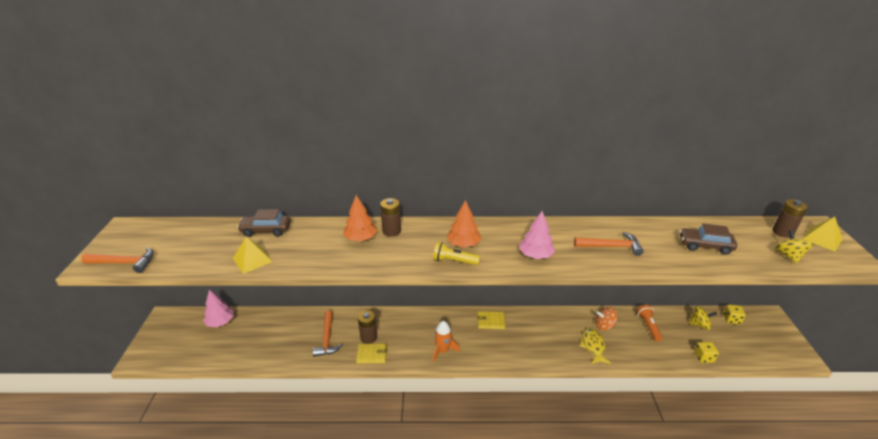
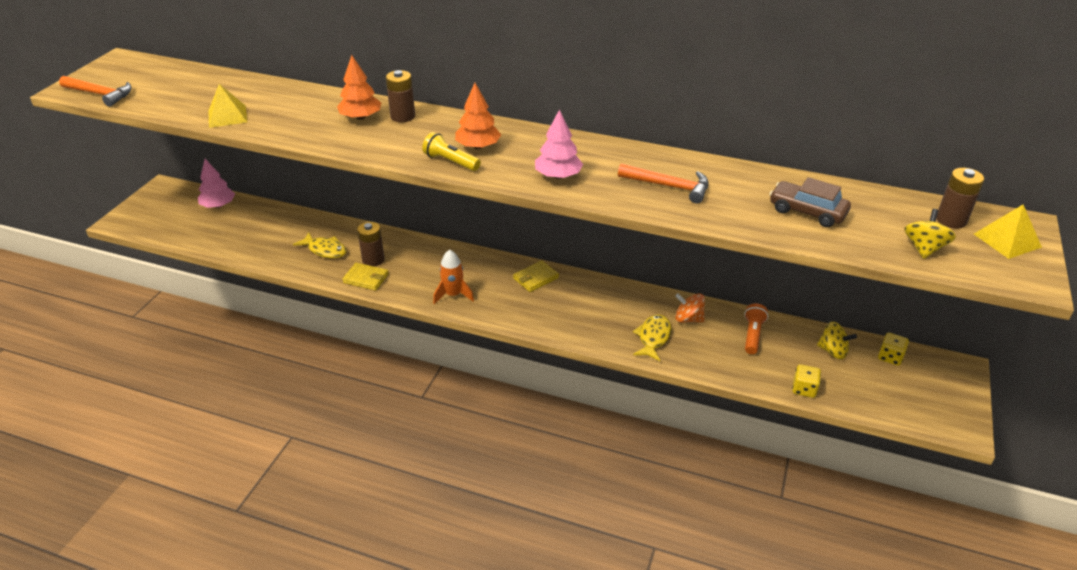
camera: 20 degrees right, 5 degrees up
(266, 230) = (262, 89): brown car -> none
(327, 339) = (325, 250): orange hammer -> yellow fish
(490, 321) = (535, 278): yellow wallet -> yellow wallet turned 60 degrees counterclockwise

